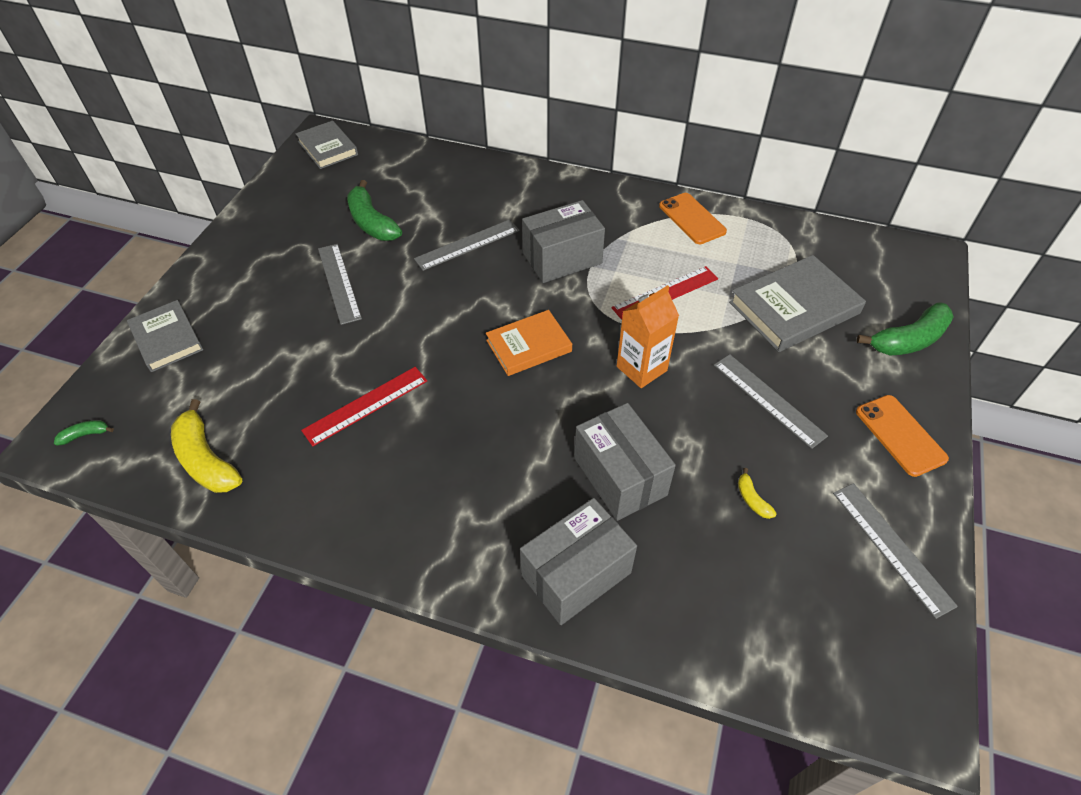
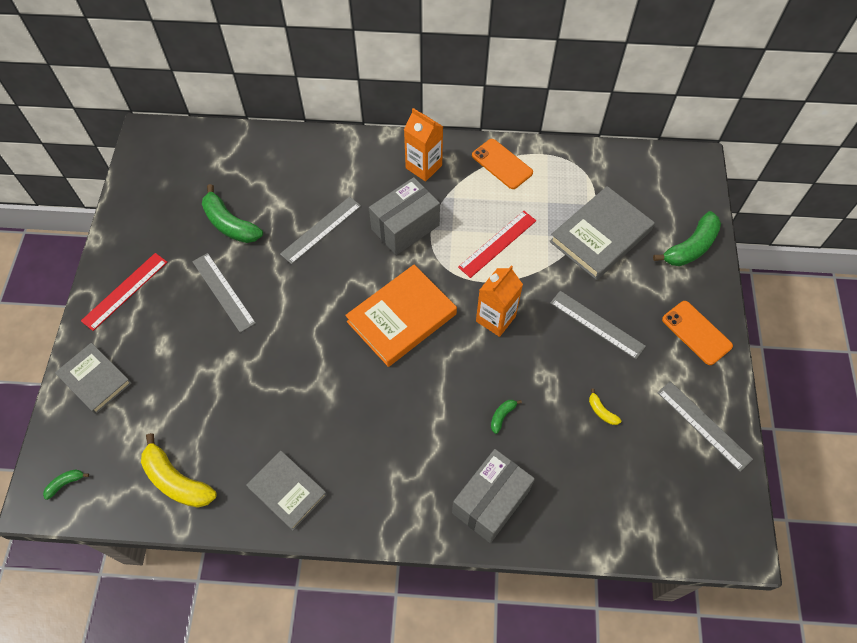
camera: 15 degrees left, 10 degrees up
(328, 148) = (159, 150): grey book -> grey book (287, 491)
(366, 405) = (288, 402): red ruler -> red ruler (125, 291)
(529, 346) = (402, 318): orange book -> orange book, size x1.54
(601, 207) = (423, 167): none -> orange carton
(620, 476) = (502, 416): grey box -> green banana

